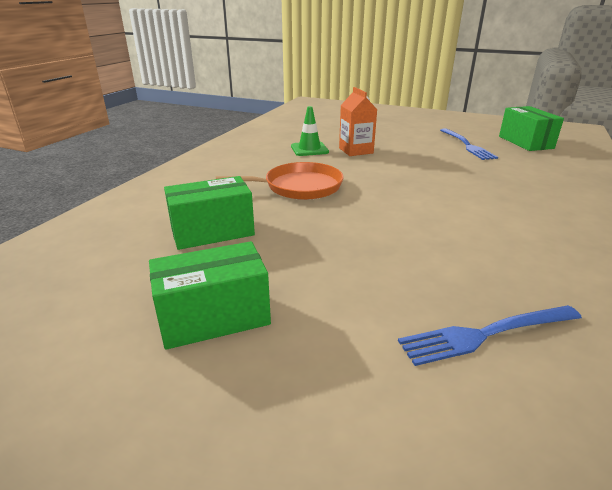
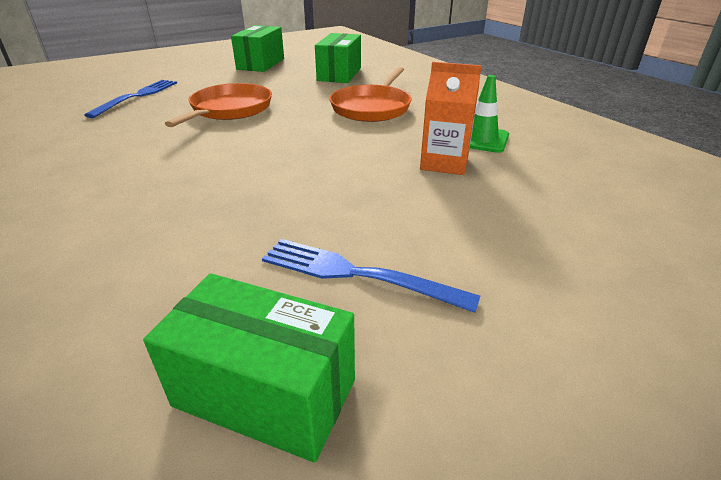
camera: 125 degrees right, 5 degrees up
(402, 242) = (229, 109): none -> orange pan

